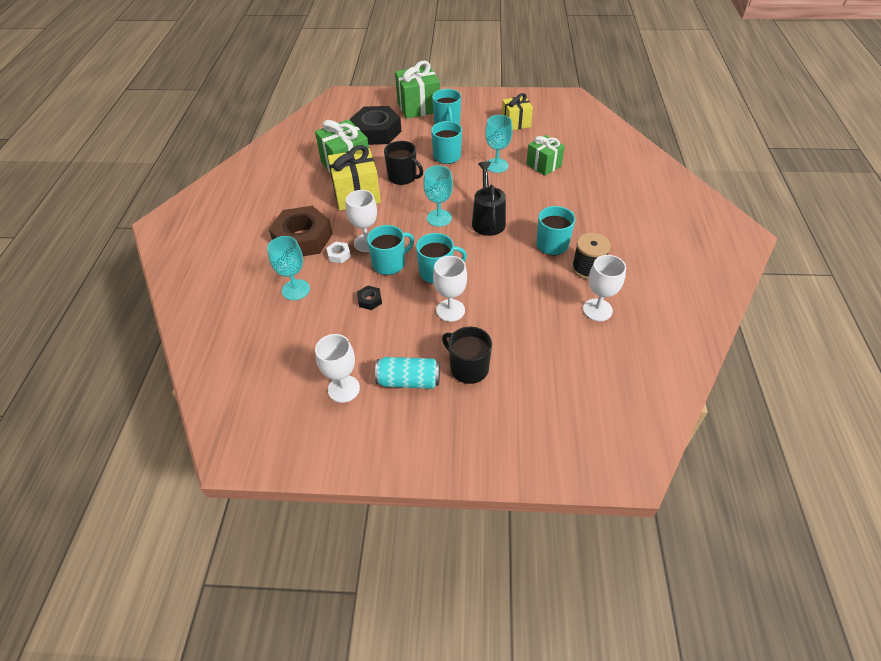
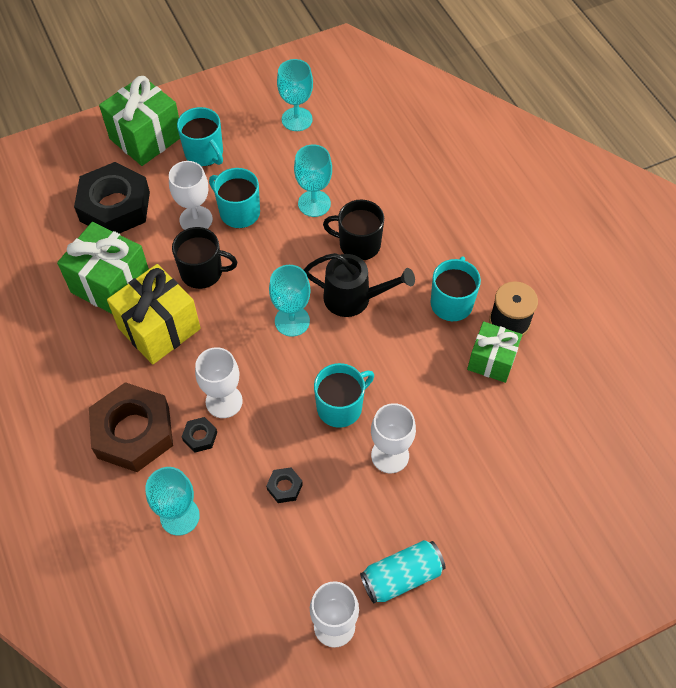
camera: 30 degrees left, 10 degrees up
(339, 255) = (200, 436): white nut -> black nut
(389, 263) = (274, 420): turquoise mug -> none
(468, 368) = (457, 525): black mug -> black mug (358, 244)
(487, 220) = (354, 298): black watering can -> black watering can turned 135 degrees clockwise
(515, 123) = (297, 119): yellow gift -> turquoise goblet
(543, 165) = (372, 179): green gift -> green gift (491, 361)
(597, 310) = (550, 377): white goblet -> white goblet (196, 219)

